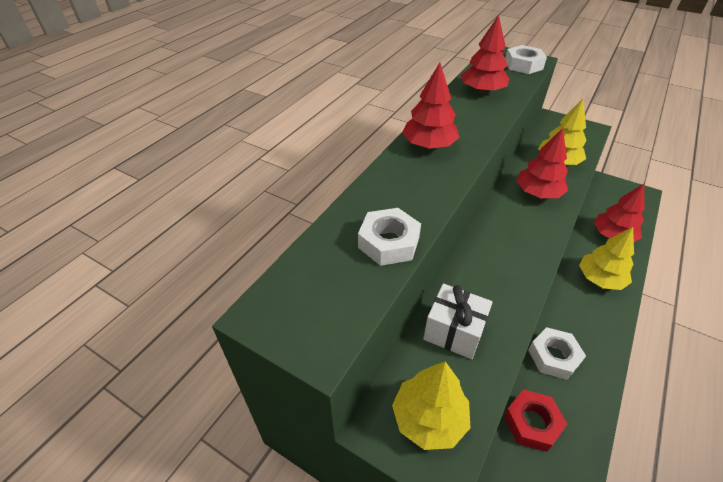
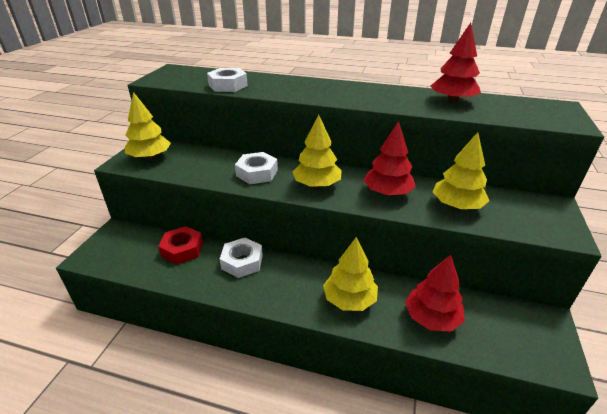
camera: 75 degrees right, 10 degrees down
(429, 145) = (340, 88): red tree -> none
(454, 332) = (211, 160): white gift -> none
(522, 237) = (317, 185): none -> yellow tree
(523, 65) = (544, 117): white nut -> white nut (257, 173)

